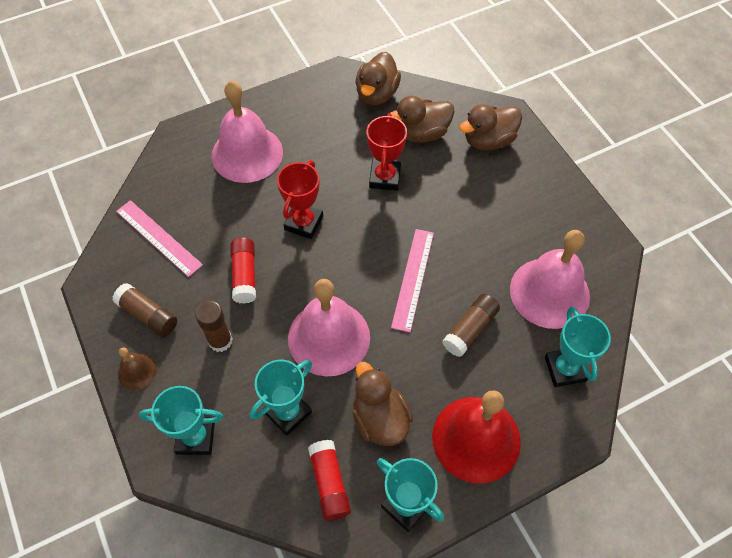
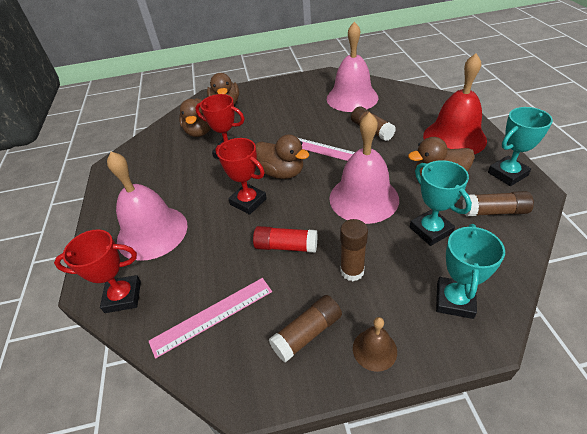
camera: 70 degrees left, 15 degrees down
(170, 164) = (123, 296): none -> red trophy
(329, 483) = (494, 211): red glue stick -> brown glue stick
(377, 94) = (148, 148): brown duck -> brown duck (282, 173)
(565, 369) = (406, 99): turquoise trophy -> none

